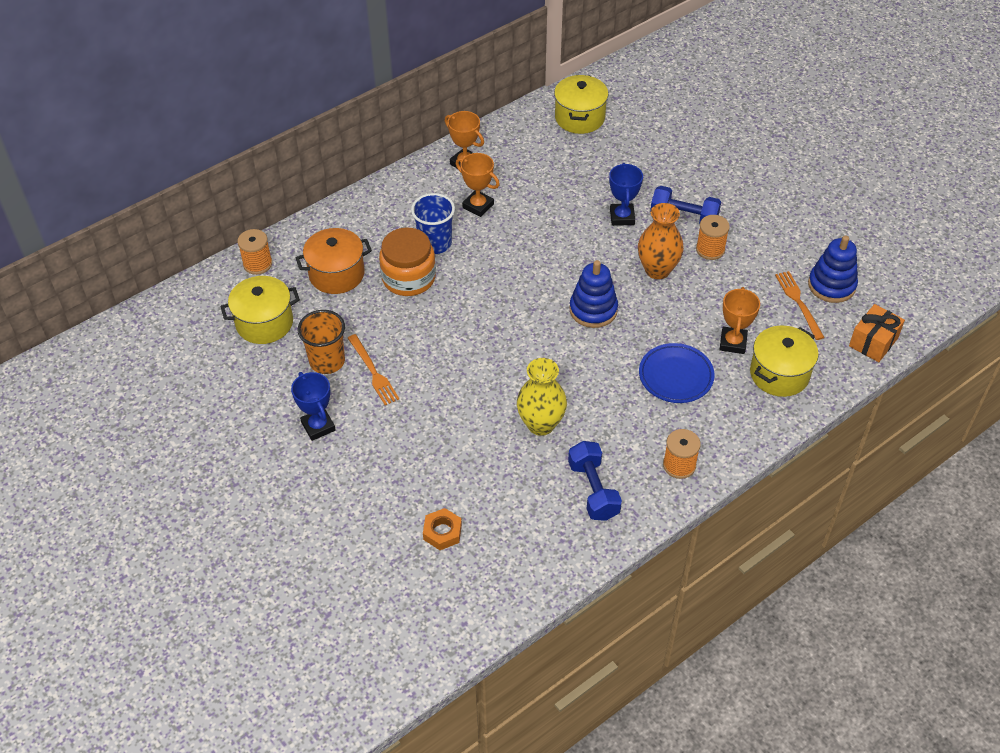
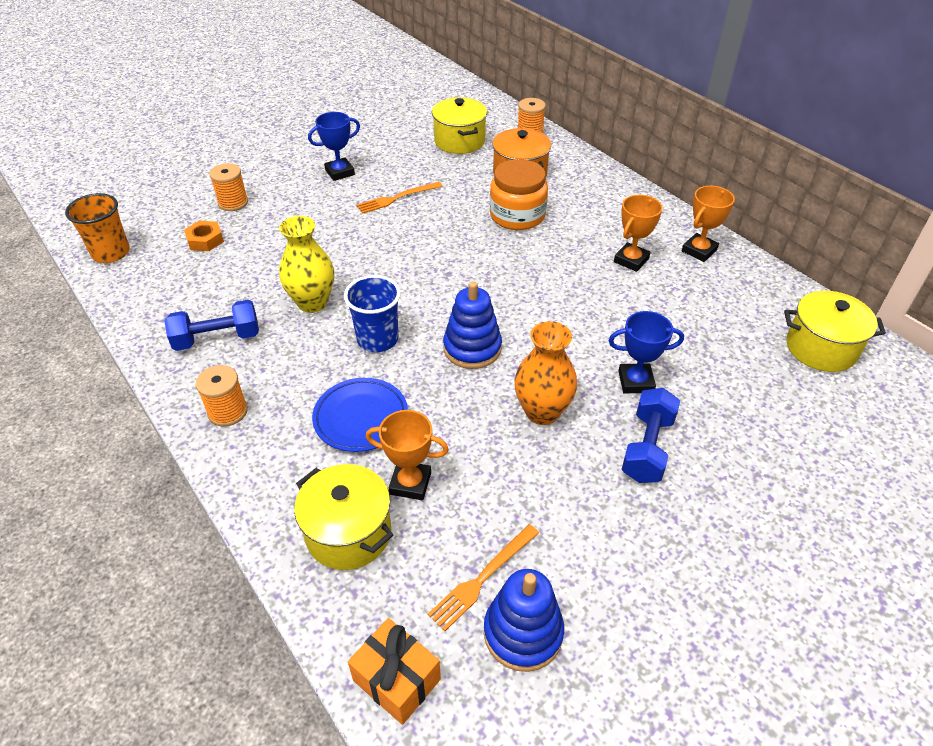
camera: 90 degrees right, 5 degrees down
(327, 361) = (412, 173): orange cup -> orange cup (111, 253)
(435, 243) = (568, 231): blue cup -> blue cup (377, 339)
(710, 249) = (586, 473): orange spool -> orange spool (233, 203)
(799, 303) = (483, 577): orange fork -> orange fork turned 150 degrees clockwise

